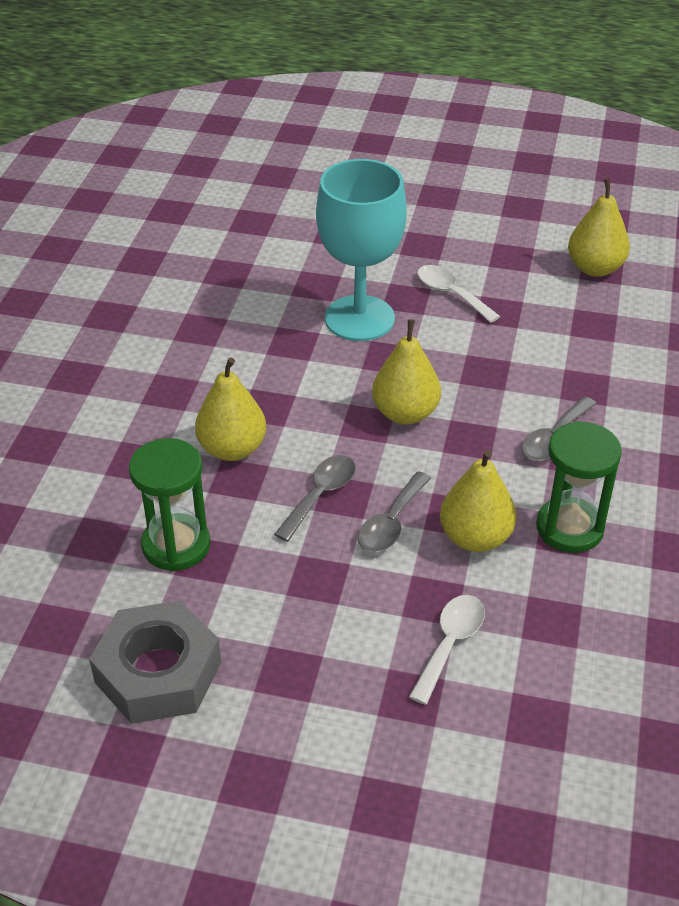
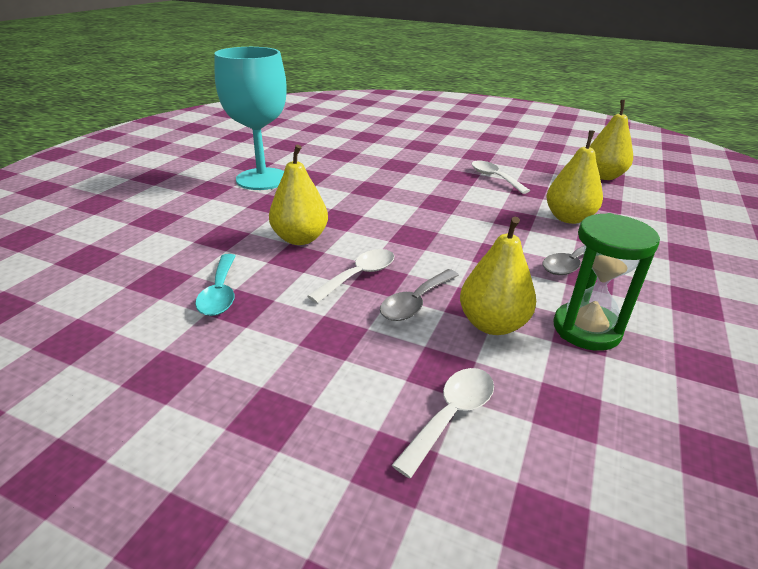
camera: 10 degrees right, 10 degrees down
(158, 672) = (140, 393): grey nut -> none
(176, 545) = (220, 293): green hourglass -> turquoise spoon
(320, 495) = (359, 275): grey spoon -> white spoon
(359, 318) = (424, 182): turquoise goblet -> turquoise goblet (262, 179)
(405, 413) = (446, 234): yellow pear -> yellow pear (568, 218)

